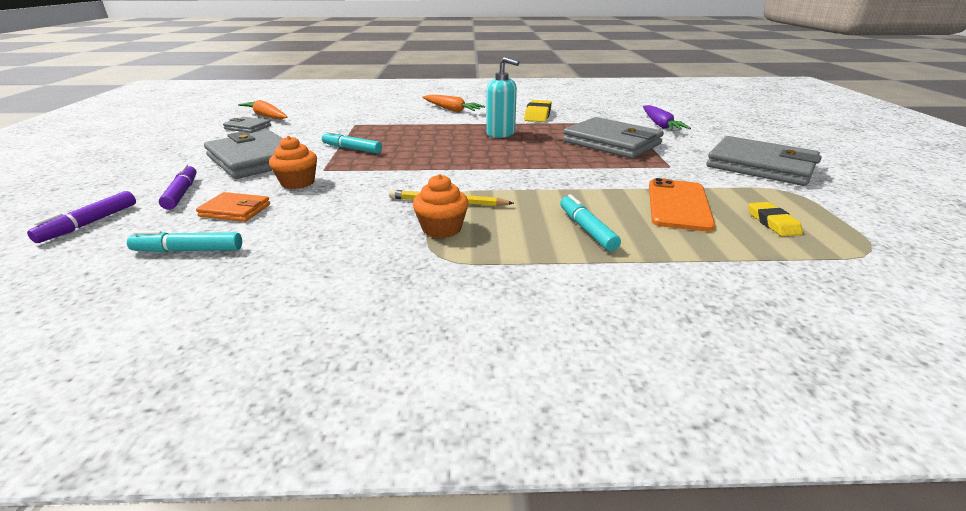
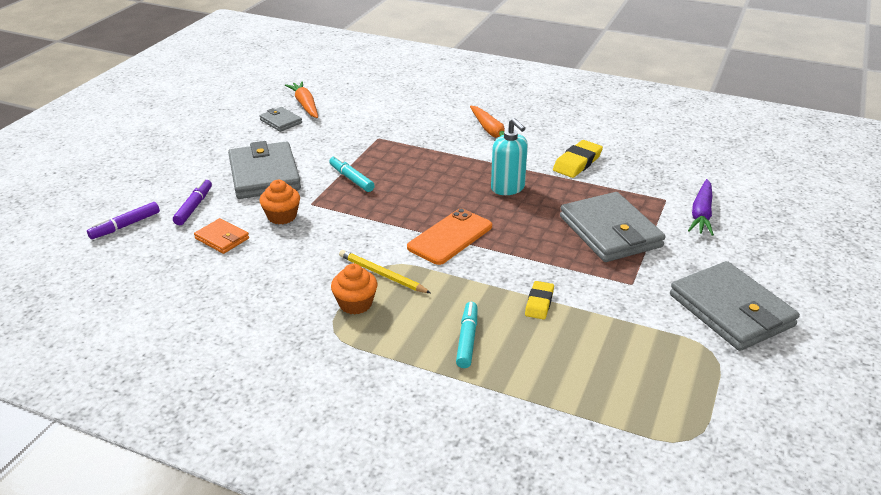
camera: 25 degrees right, 5 degrees up
(188, 250) = (176, 273): turquoise marker -> none
(678, 205) = (578, 336): orange phone -> orange phone (450, 237)
(773, 223) = (640, 383): yellow eraser -> yellow eraser (539, 303)

